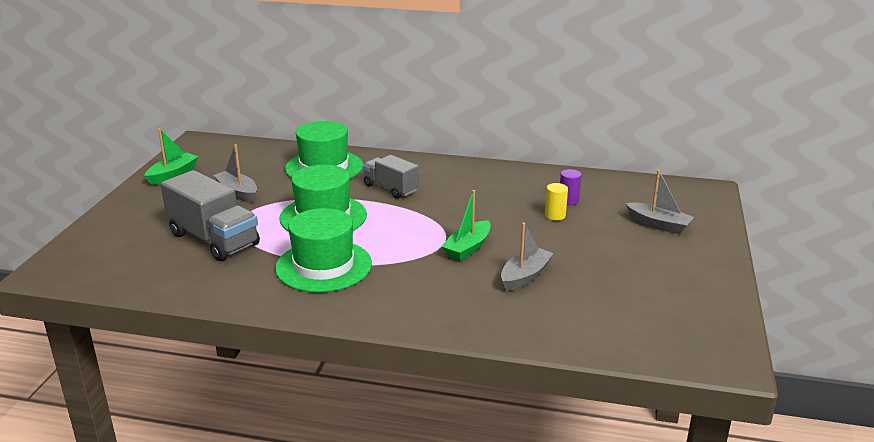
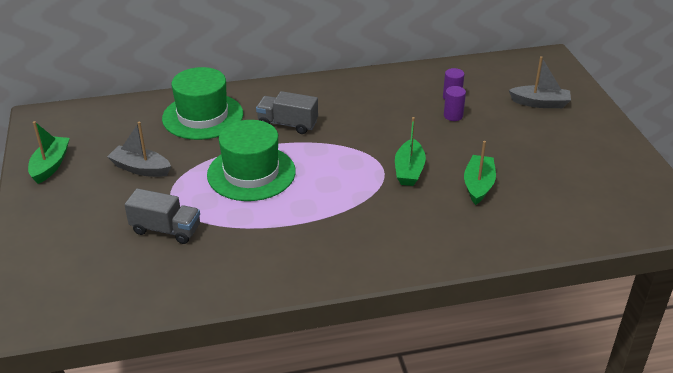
camera: 25 degrees left, 10 degrees up
(213, 239) = (166, 230): grey truck -> grey truck, size x0.63
(323, 266) = (299, 227): green hat -> none
(525, 276) = (478, 185): grey boat -> green boat
(555, 215) = (453, 116): yellow cylinder -> purple cylinder

